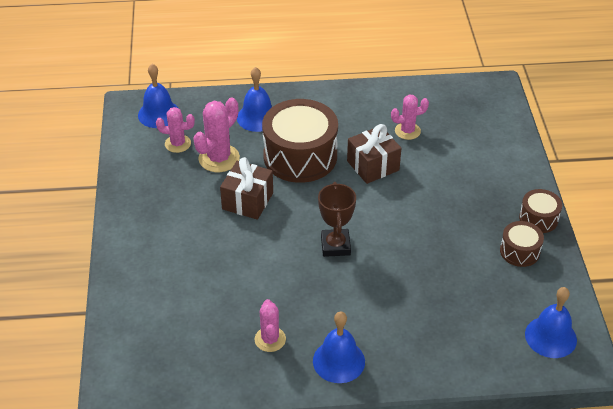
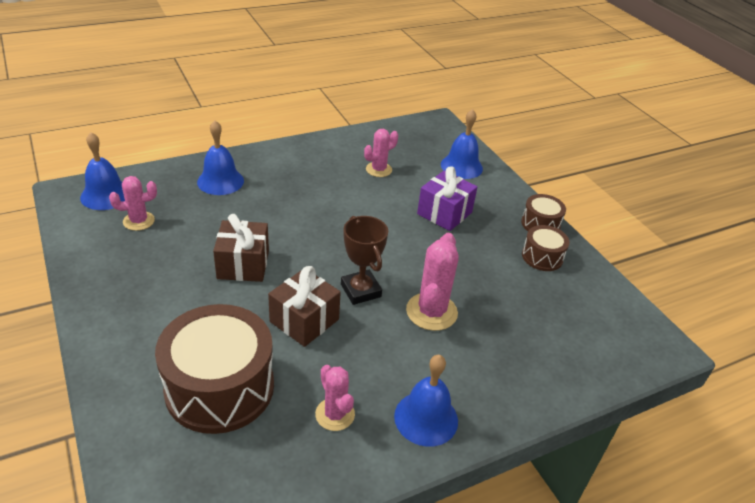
camera: 25 degrees left, 5 degrees down
(219, 158) = (193, 227): pink cactus -> pink cactus (431, 312)
(300, 156) = (282, 210): brown drum -> brown drum (220, 387)
(373, 165) = (361, 205): brown gift -> brown gift (304, 320)
(448, 188) = (444, 213): none -> purple gift
(550, 337) = (620, 332): blue bell -> blue bell (461, 166)

